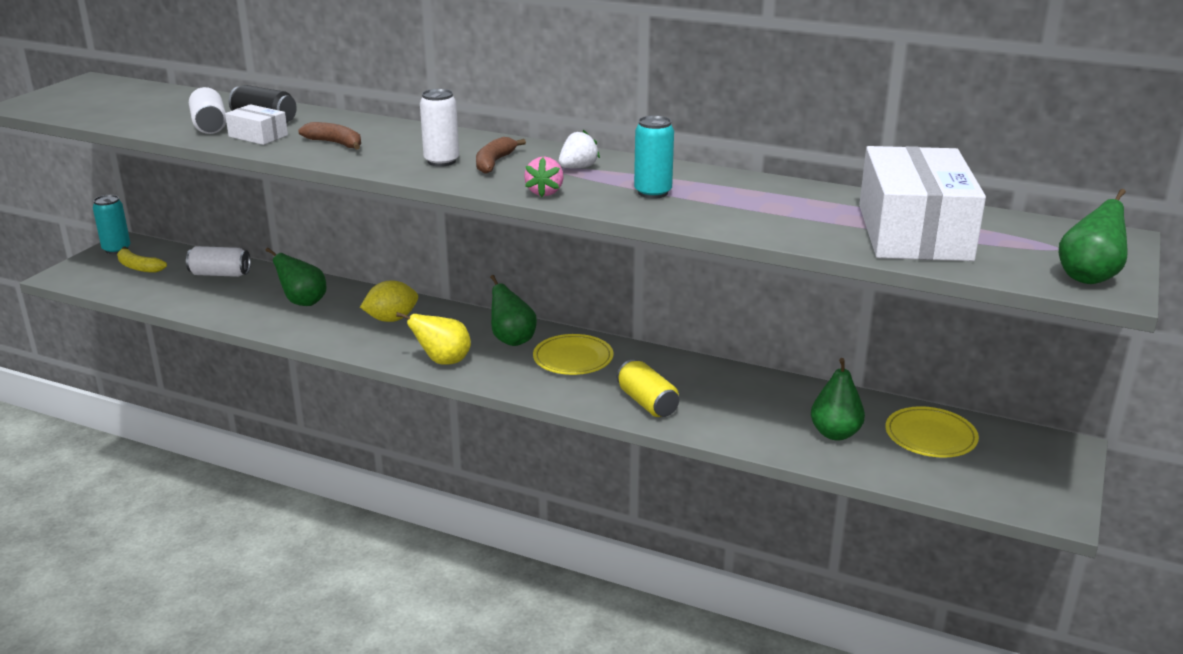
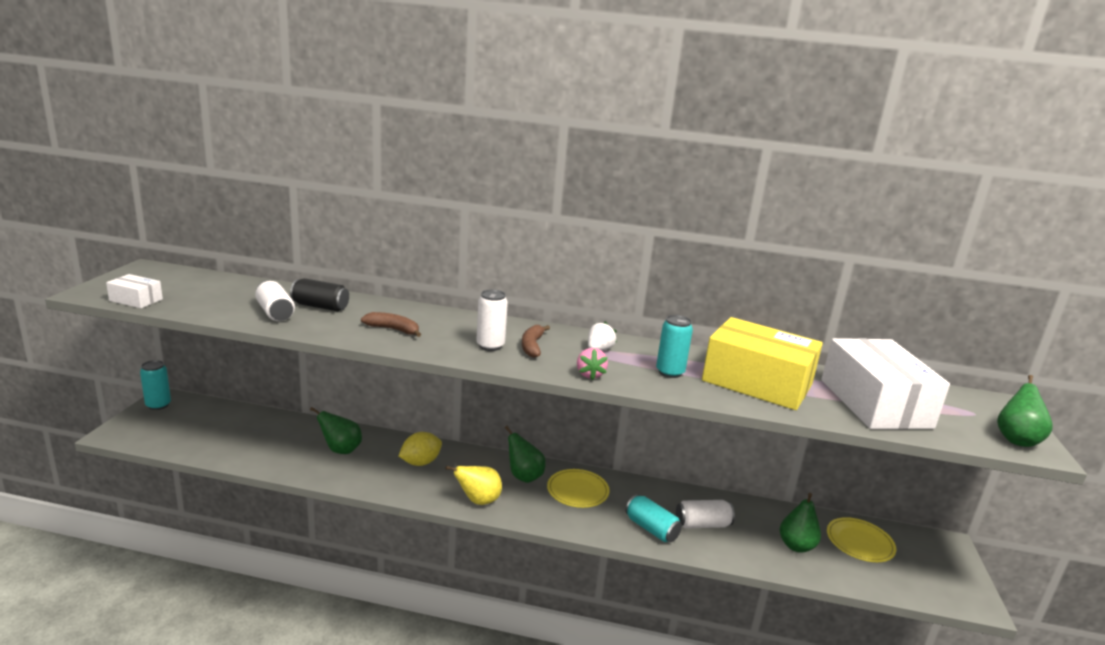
camera: 15 degrees left, 5 degrees down
(138, 267) = (184, 422): yellow banana -> none
(220, 274) = (259, 426): white can -> white can (702, 524)
(258, 136) = (323, 323): white box -> white box (136, 300)
(647, 403) = (651, 529): yellow can -> turquoise can
(763, 206) = (757, 382): none -> yellow box

